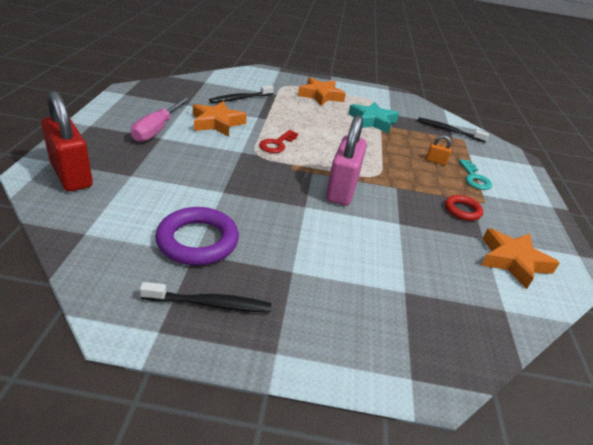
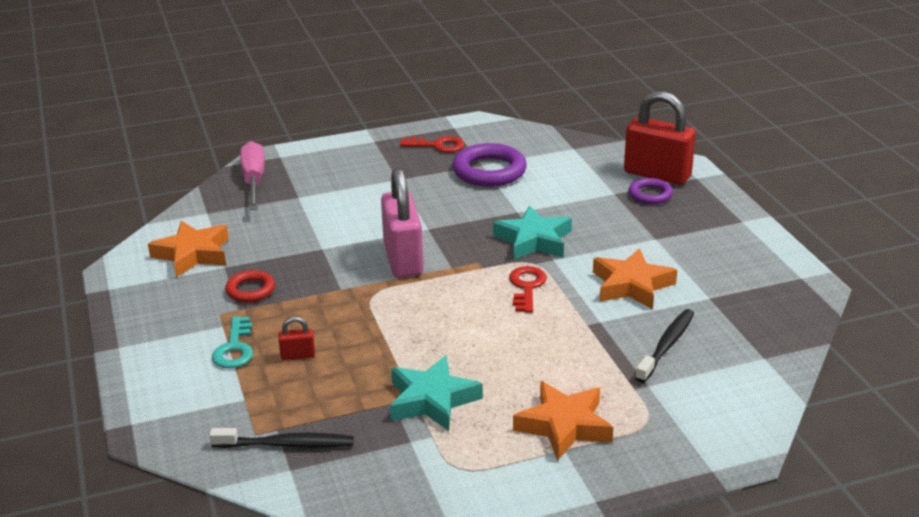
camera: 160 degrees right, 5 degrees down
(109, 163) = (650, 195): none -> purple ring
(157, 129) = (675, 246): pink screwdriver -> pink screwdriver (254, 181)
(210, 304) = (438, 145): black toothbrush -> red key
(239, 167) = (533, 240): none -> turquoise star
(436, 161) = (298, 355): orange padlock -> red padlock
(474, 178) = (234, 348): turquoise key -> turquoise key turned 150 degrees counterclockwise

